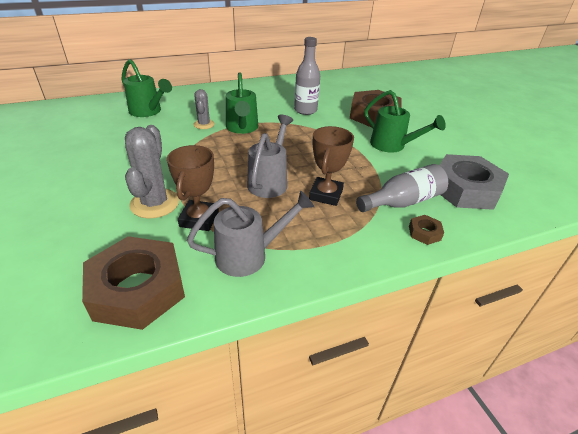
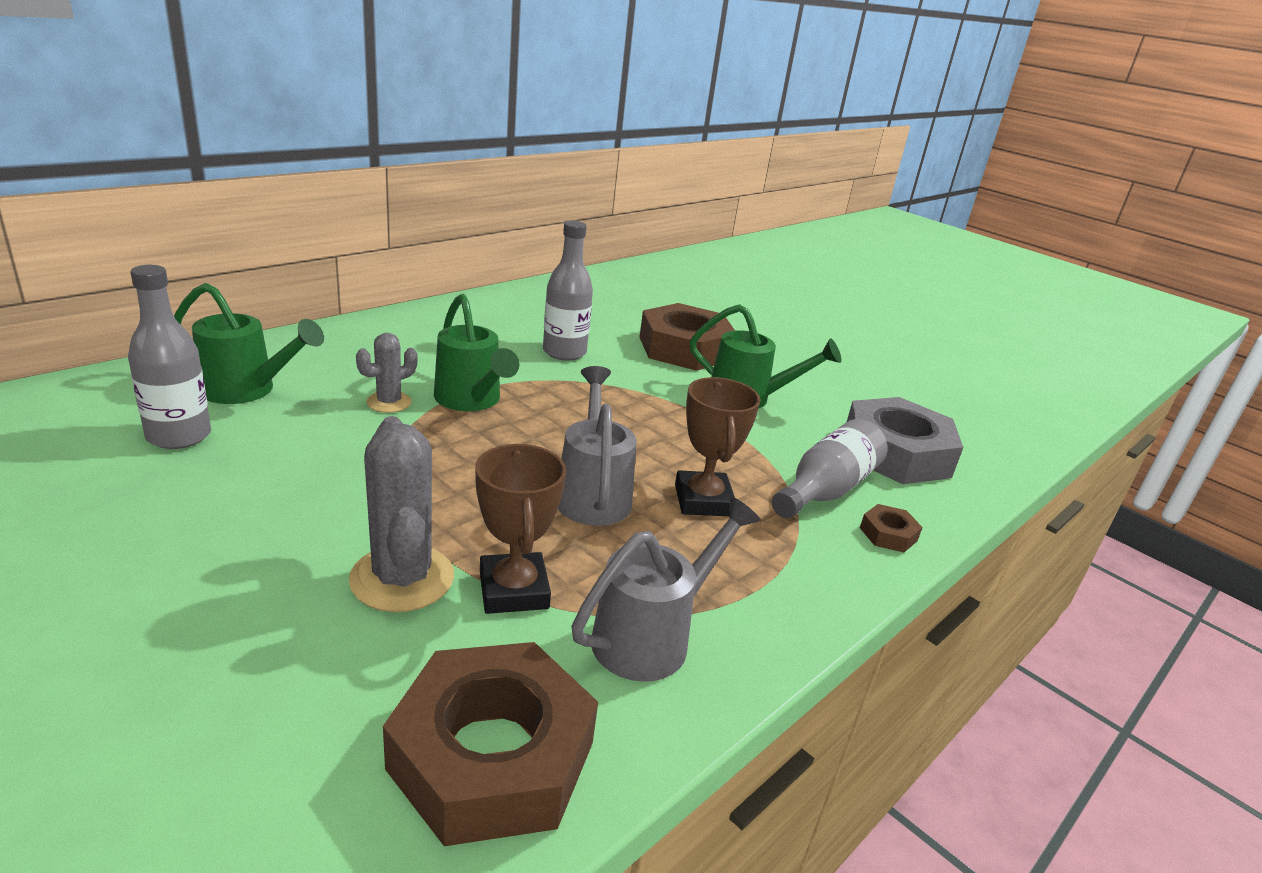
camera: 25 degrees left, 10 degrees down
(109, 127) = (179, 436): none -> grey bottle
(204, 124) = (389, 402): grey cactus -> grey cactus turned 75 degrees clockwise

